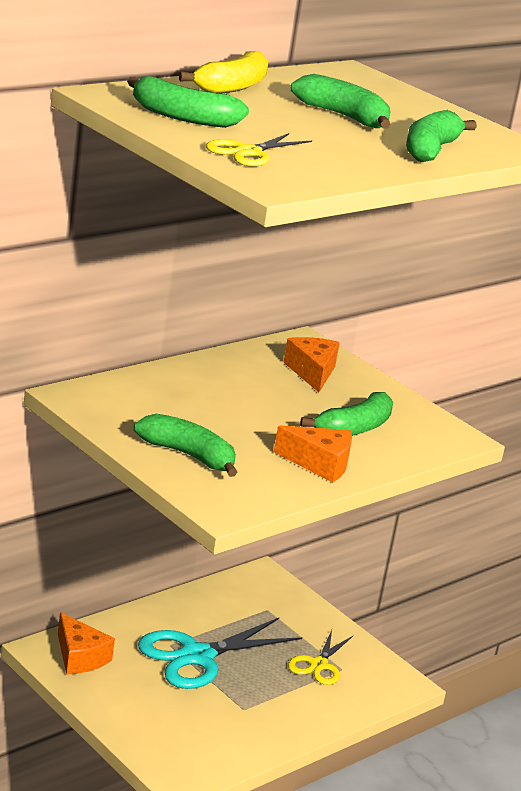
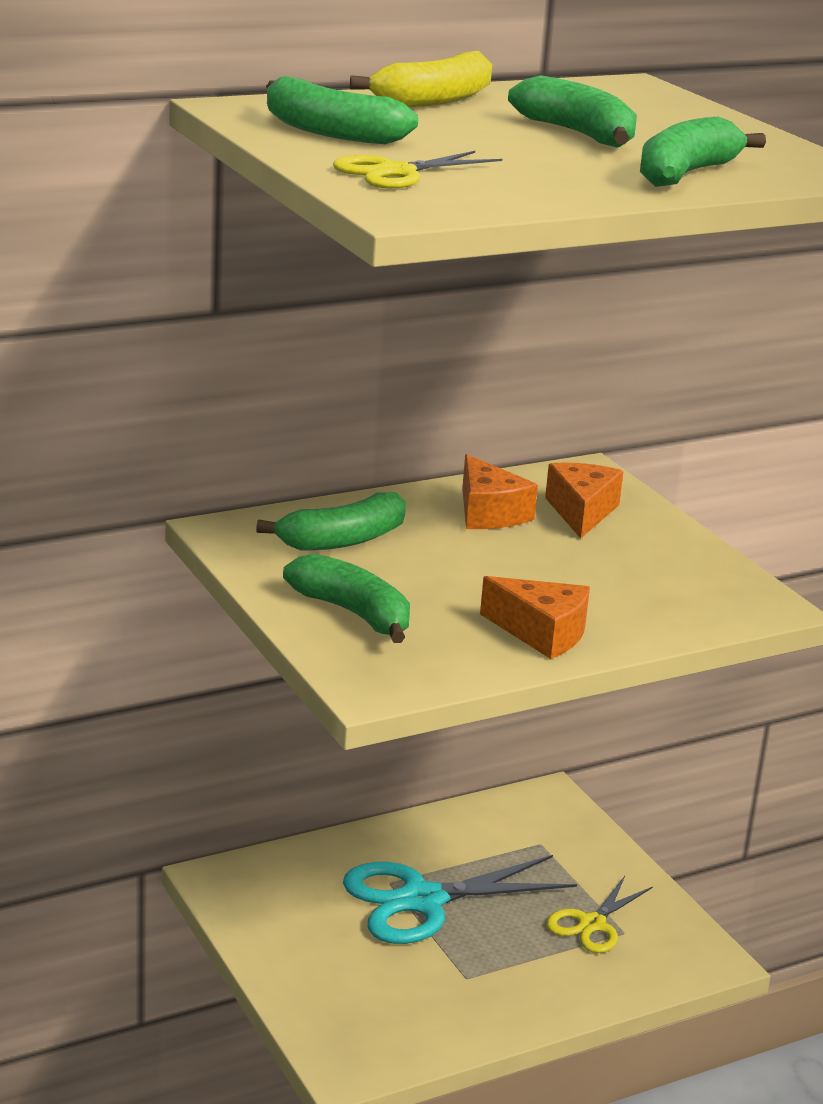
camera: 15 degrees right, 0 degrees up
(79, 657) = (260, 890): orange cheese -> orange cheese (488, 513)
(354, 428) = (613, 588): green banana -> green banana (342, 540)

